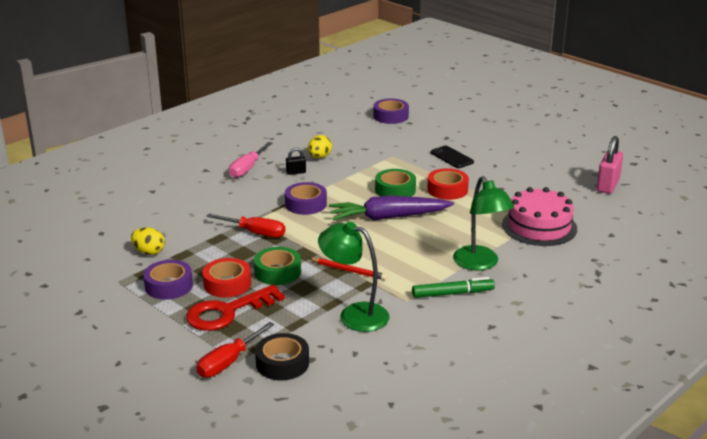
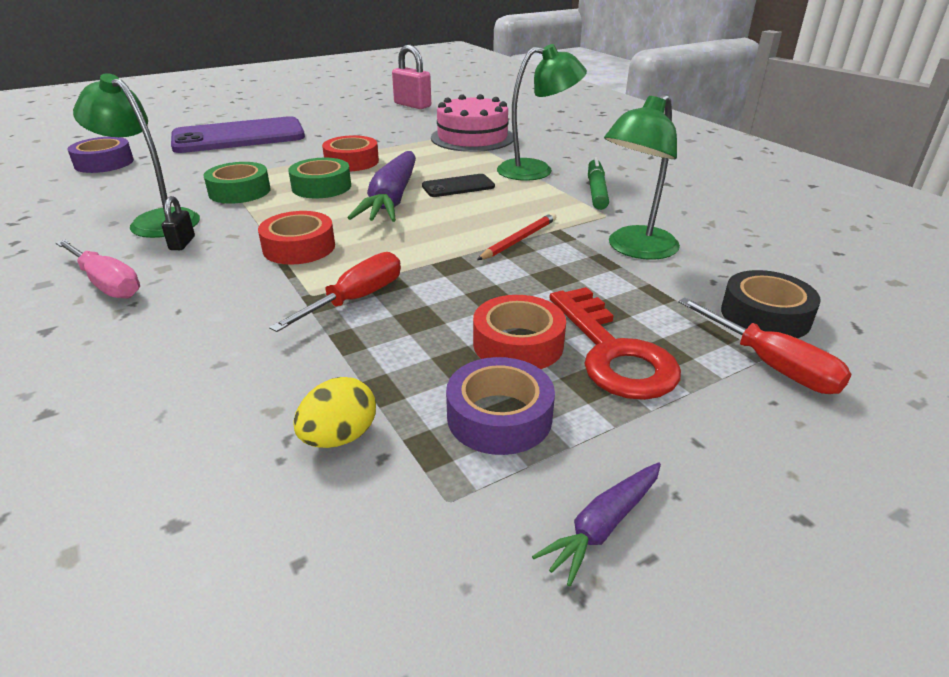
camera: 75 degrees left, 5 degrees up
(108, 315) = (603, 527): none -> purple carrot
(277, 272) = (499, 292): green tape -> green tape (239, 191)
(306, 204) = (299, 247): purple tape -> red tape
(319, 157) = (156, 220): yellow egg -> green lamp
(452, 157) = (272, 149): black phone -> black phone (458, 186)
(468, 140) = (239, 137): none -> purple phone

